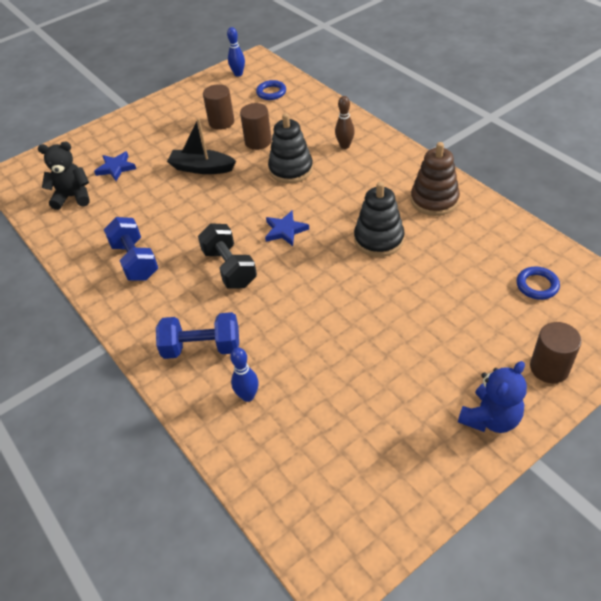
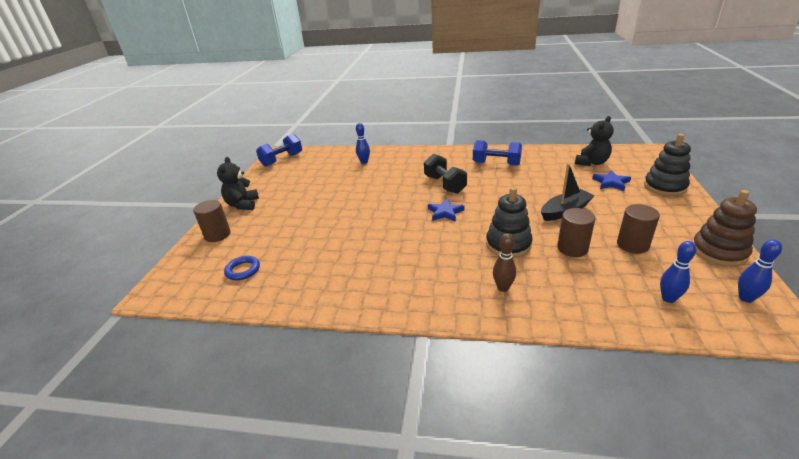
camera: 135 degrees right, 15 degrees down
(202, 347) = (407, 161): blue dumbbell -> blue dumbbell (282, 160)
(229, 268) = (445, 184): black dumbbell -> black dumbbell turned 45 degrees clockwise
(271, 92) = (668, 298): blue ring -> blue bowling pin
(379, 239) = (379, 239): black stacking toy -> black stacking toy (665, 187)
(434, 200) = (368, 286): brown stacking toy -> brown stacking toy (719, 252)
(490, 418) = (243, 205): blue teddy bear -> black teddy bear

